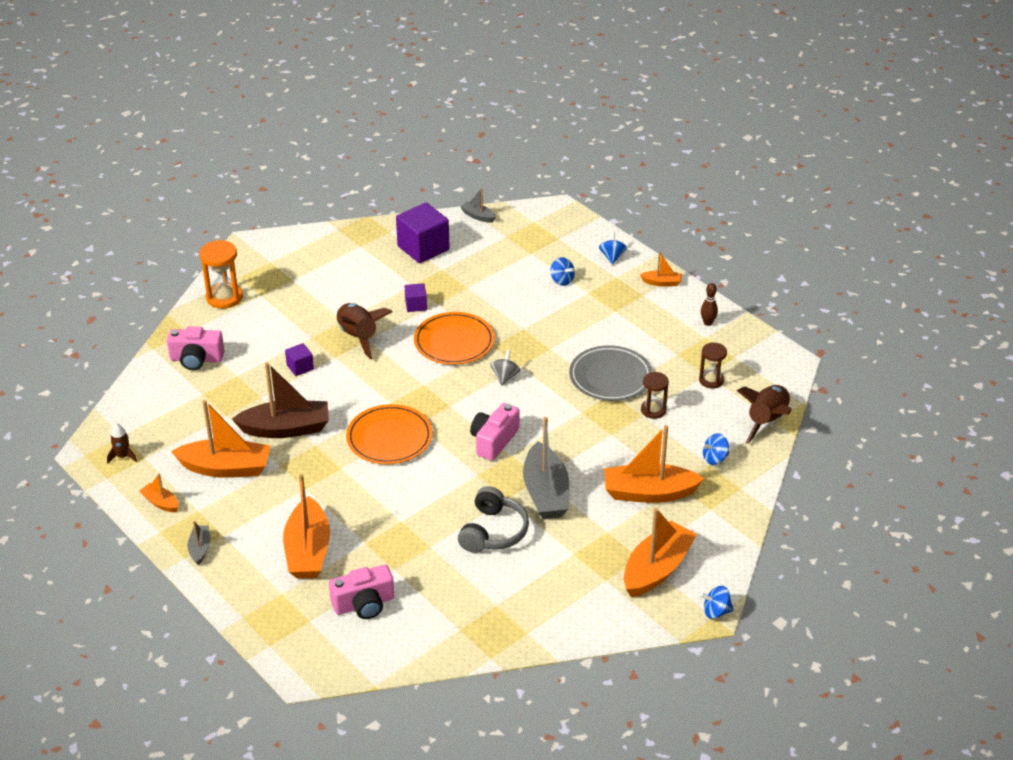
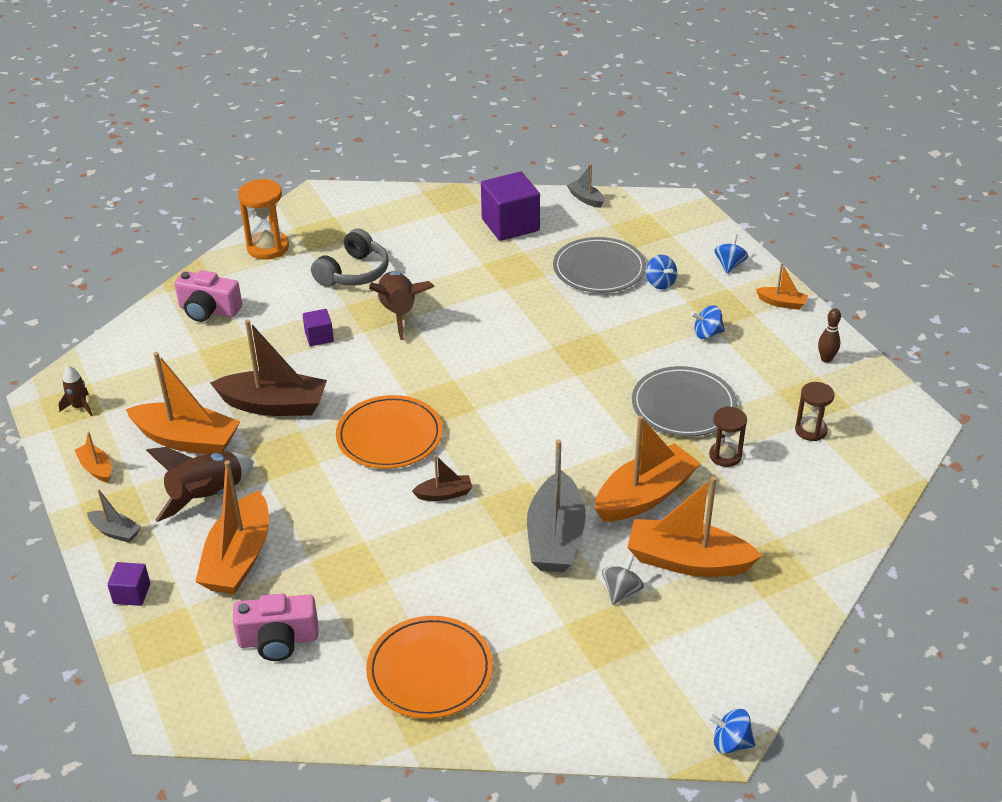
camera: 15 degrees right, 0 degrees up
(200, 548) = (115, 532): grey boat -> grey boat turned 105 degrees clockwise
(416, 305) = (478, 287): purple cube -> purple cube (132, 593)
(449, 475) = (444, 494): none -> brown boat
(454, 341) = (507, 335): orange plate -> orange plate (430, 670)
(493, 532) = (472, 576): grey headphones -> grey headphones (354, 273)
(494, 441) = (513, 461): pink camera -> none
(505, 377) = (554, 385): grey spinning top -> grey spinning top (621, 591)
(509, 275) = (599, 269): none -> grey plate
(657, 569) = (667, 666): orange boat -> orange boat (645, 496)
(714, 458) = (787, 531): blue spinning top -> blue spinning top (707, 334)
(767, 421) = (870, 494): brown rocket -> brown rocket (207, 497)

